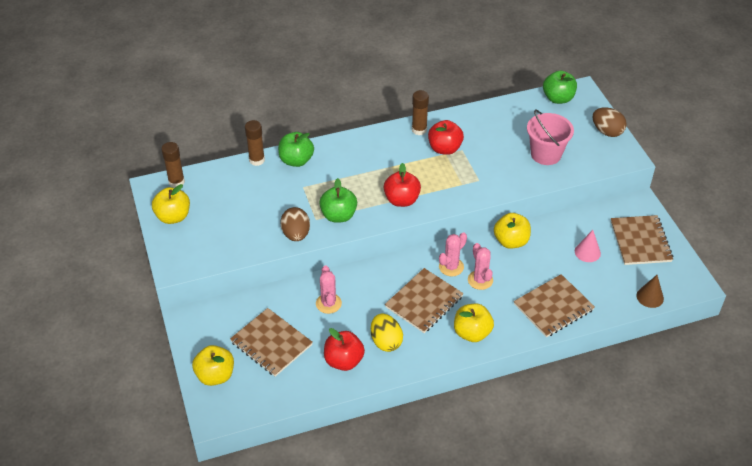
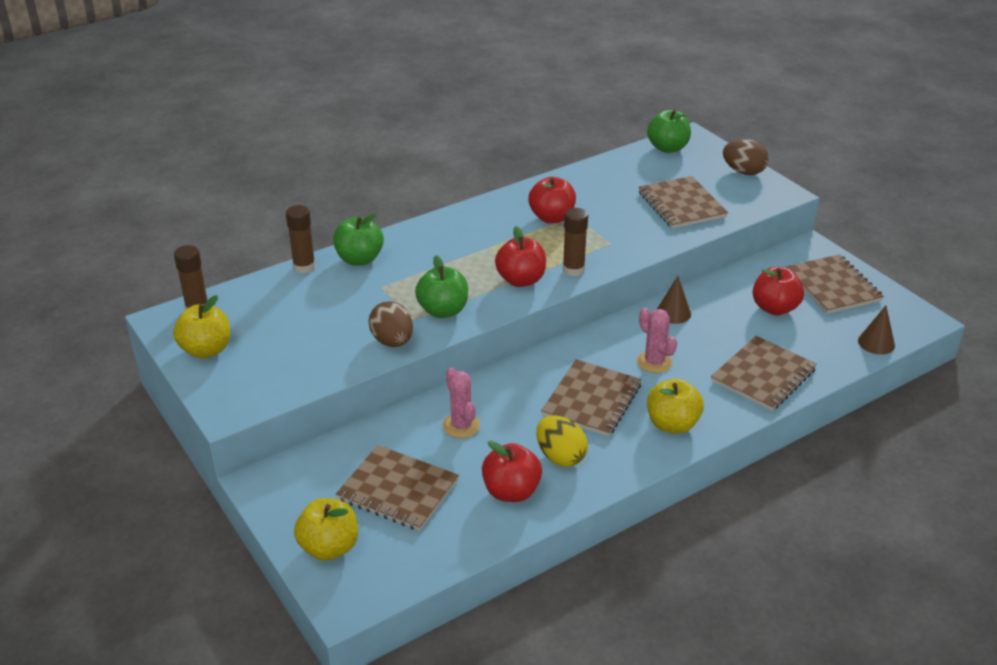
camera: 15 degrees left, 10 degrees down
(419, 130) = (510, 203): brown glue stick -> brown glue stick (573, 270)
(451, 267) = (609, 354): pink cactus -> none
(511, 241) = (673, 313): yellow apple -> brown cone
(546, 154) = (681, 204): pink bucket -> brown notebook
(587, 252) = (774, 308): pink cone -> red apple

